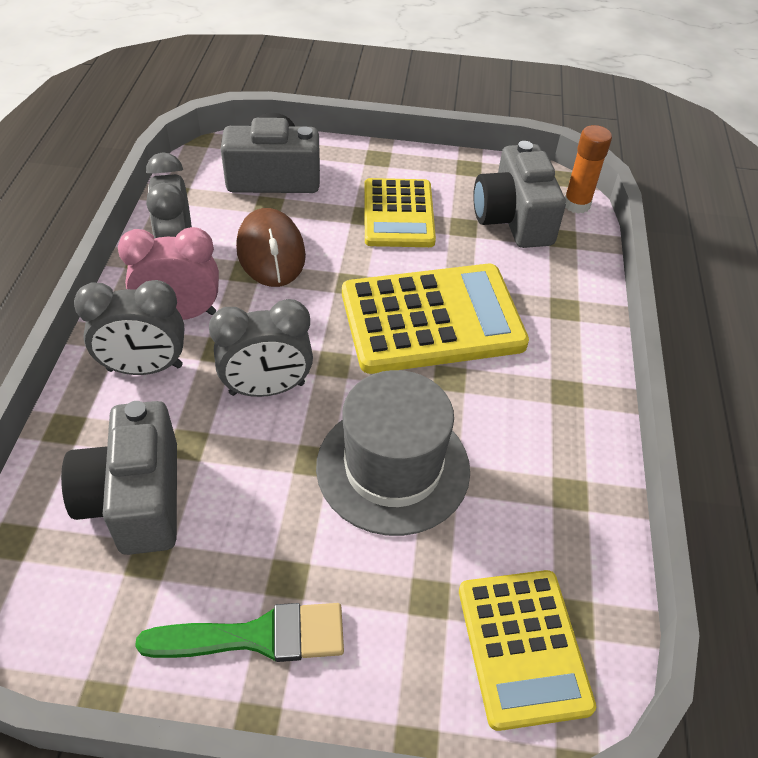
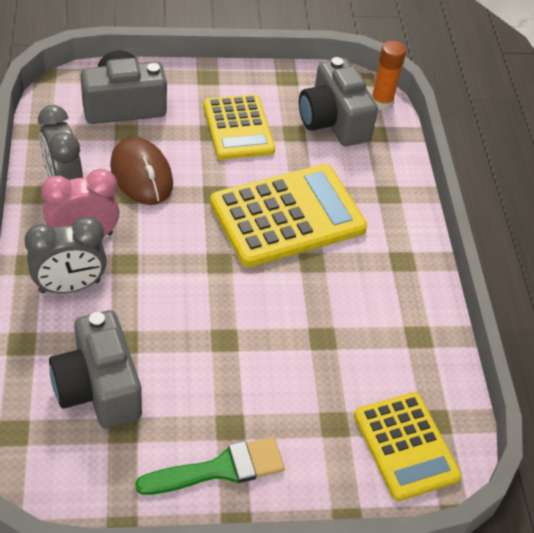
camera: 15 degrees left, 0 degrees up
(267, 389) = (173, 290): grey clock -> none
(393, 467) = (286, 336): grey hat -> none

